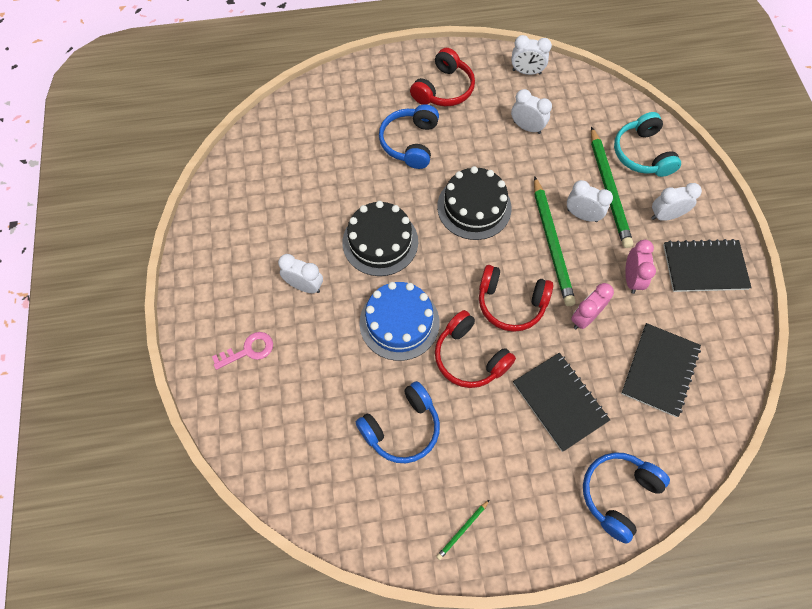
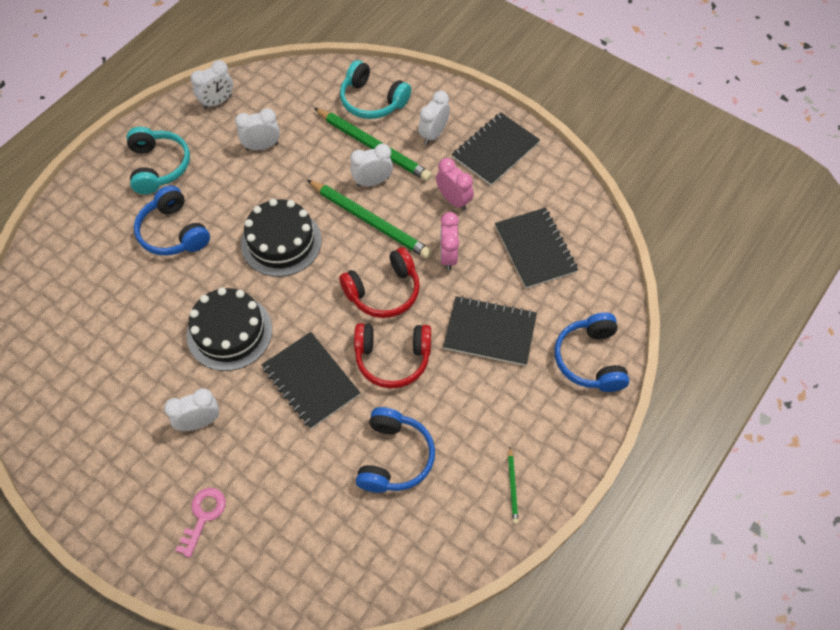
camera: 45 degrees left, 5 degrees down
(399, 322) = (311, 381): blue cake -> black notebook
(444, 89) = (159, 166): red headphones -> turquoise headphones

